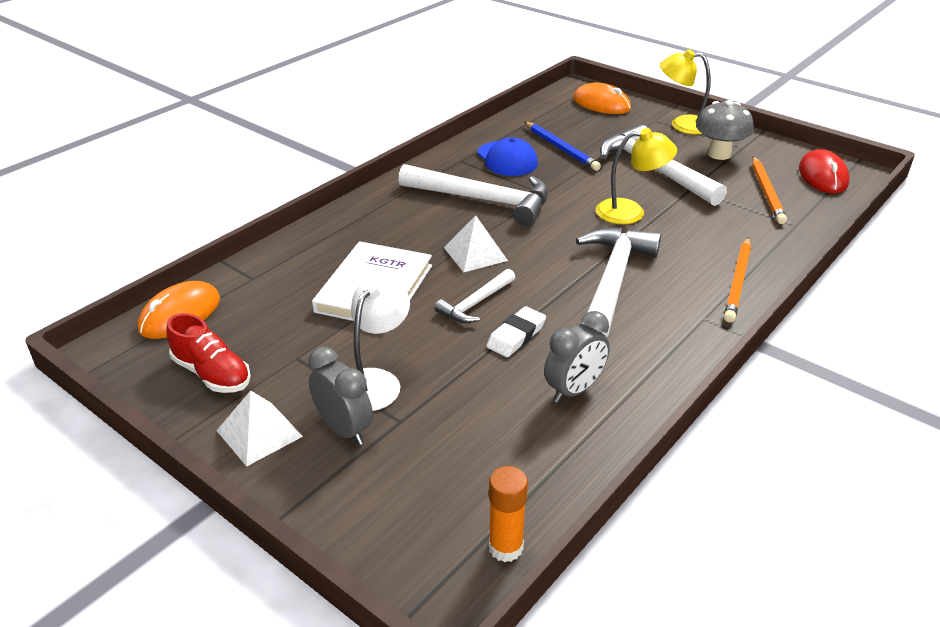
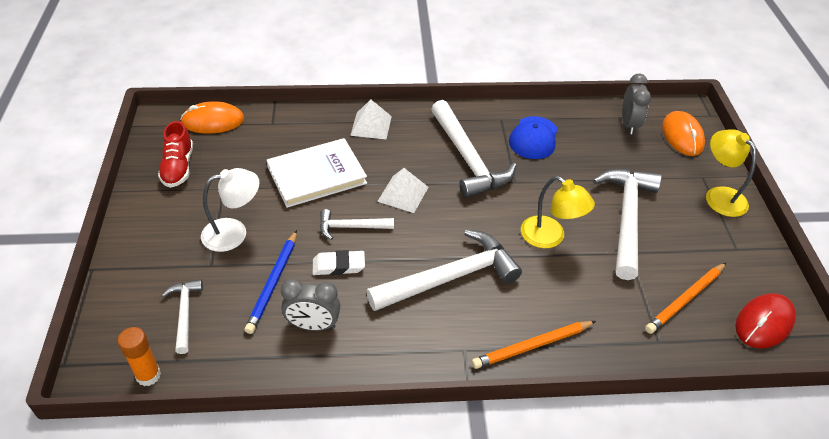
camera: 45 degrees right, 10 degrees up
(259, 433) = (150, 217): white pyramid -> white pyramid (371, 125)
(344, 429) = (182, 247): grey clock -> grey clock (629, 124)
(447, 474) = (184, 313): none -> white hammer
(561, 148) = (586, 154): blue pencil -> blue pencil (273, 283)
(719, 154) = (704, 241): grey mushroom -> none

